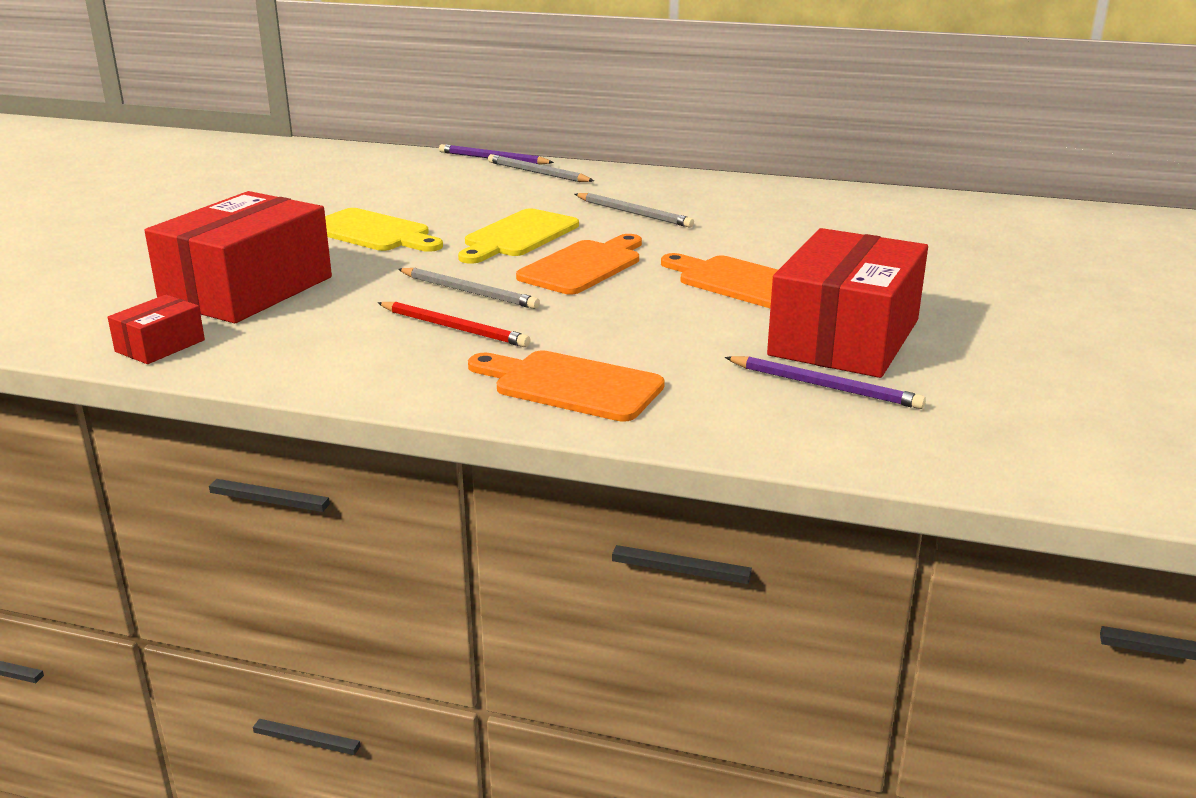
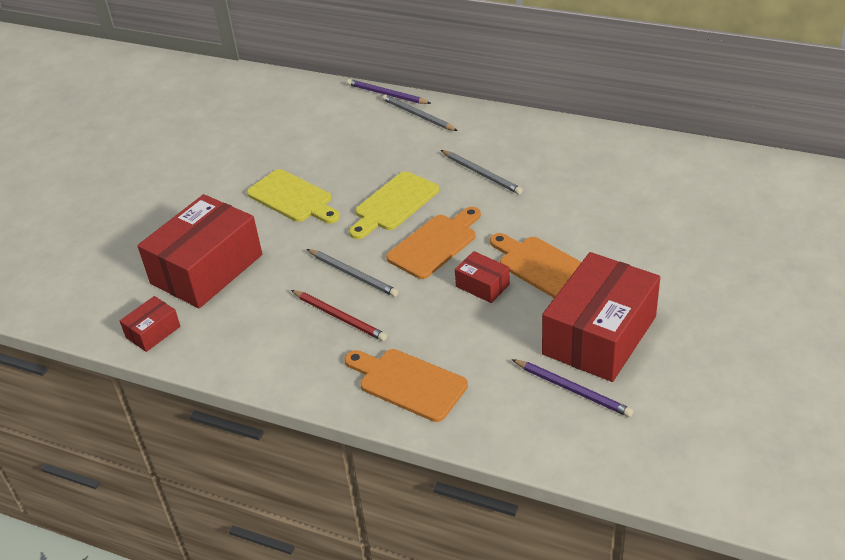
camera: 10 degrees right, 15 degrees up
(661, 298) = (482, 285): none -> red box

